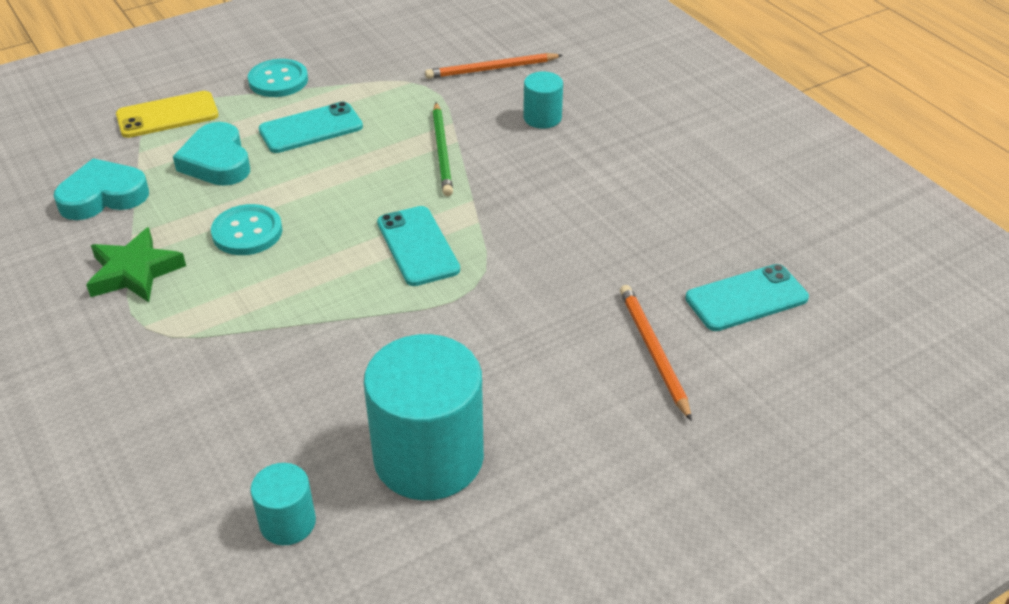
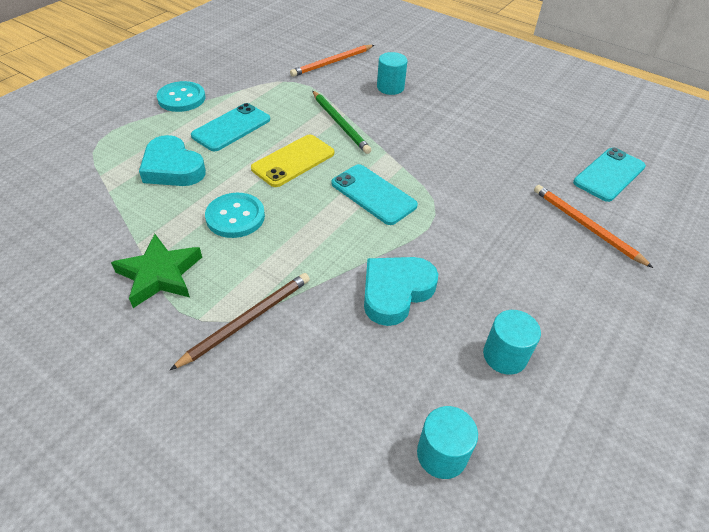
camera: 25 degrees left, 5 degrees up
(103, 196) = (90, 218): turquoise heart -> turquoise heart (395, 292)
(167, 115) = (107, 141): yellow phone -> yellow phone (293, 161)
(188, 341) = (246, 321): none -> brown pencil
(428, 457) = (505, 355): turquoise cylinder -> turquoise cylinder, size x0.48

